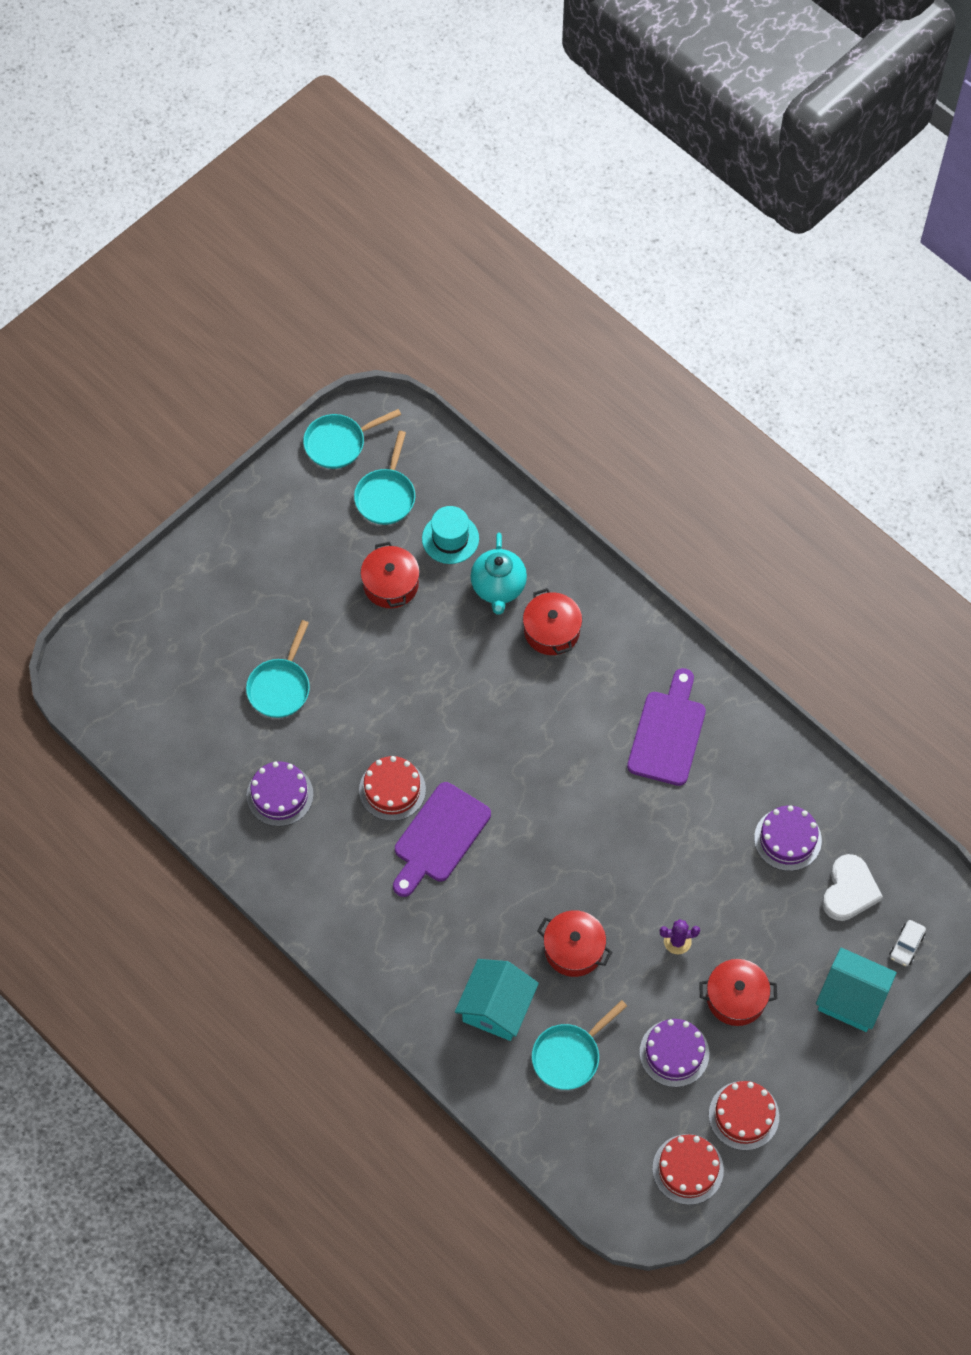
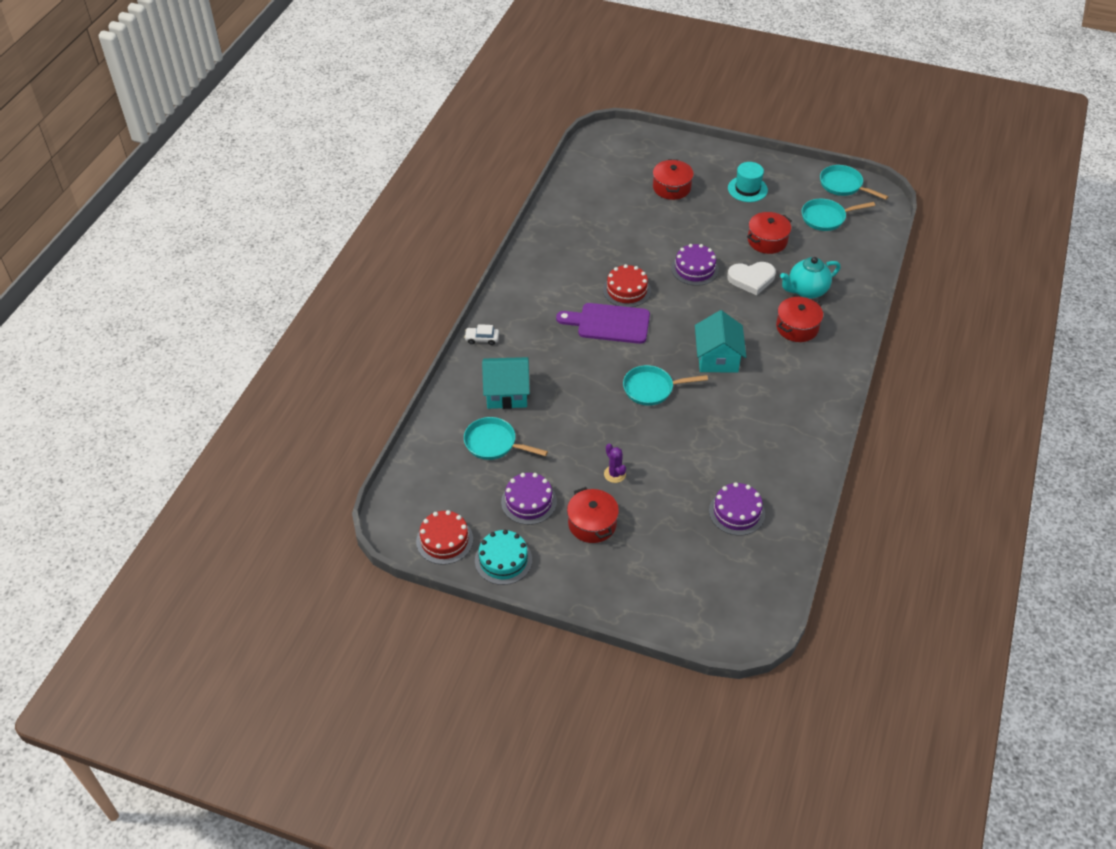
camera: 65 degrees right, 15 degrees down
(280, 687) = (659, 217): turquoise pan -> turquoise pan (652, 389)
(280, 795) = (587, 242): purple cake -> purple cake (695, 269)
(450, 538) = (822, 256): turquoise hat -> turquoise hat (747, 189)
(573, 949) = (573, 419): red pot -> red pot (671, 188)
(668, 733) = (769, 414): purple cutting board -> none
(743, 1115) = (503, 560): red cake -> turquoise cake
(849, 890) = (721, 565): white heart -> white heart (751, 279)
(851, 998) = (635, 597): turquoise house -> turquoise house (717, 358)
(906, 945) = (700, 619): white car -> white car (482, 339)

